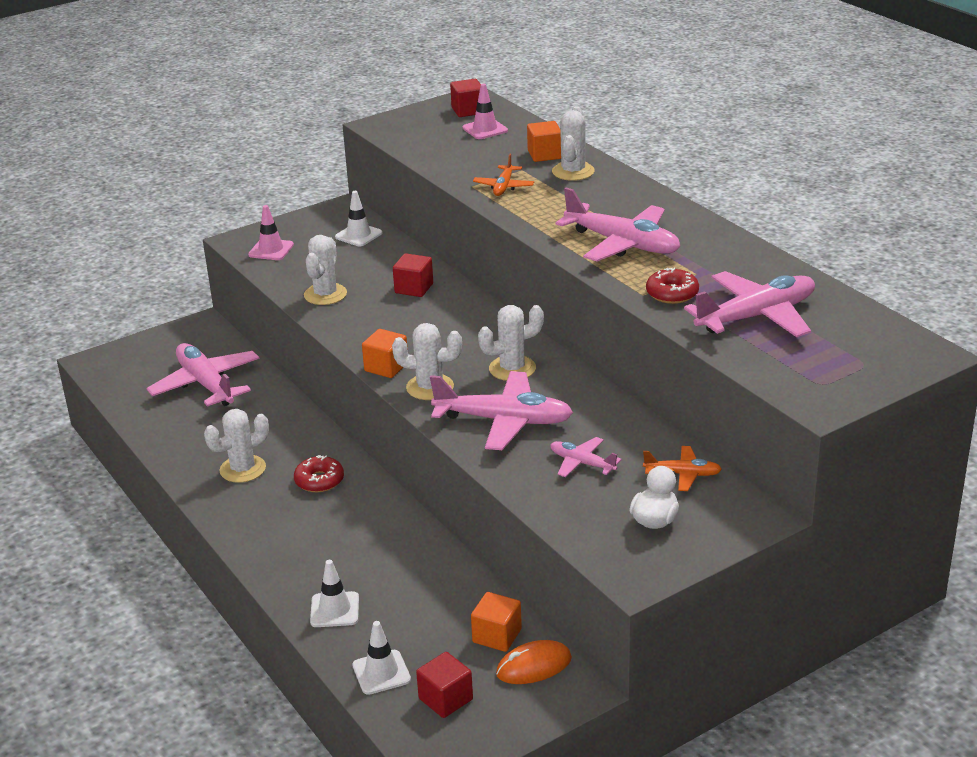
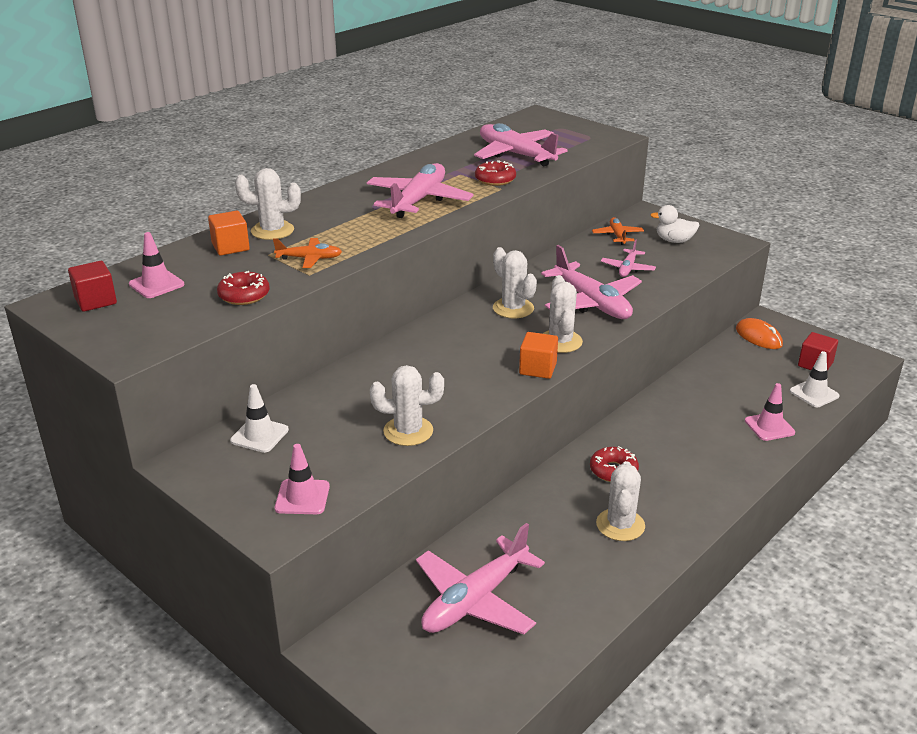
camera: 105 degrees left, 0 degrees up
(243, 469) = (620, 525): white cactus -> white cactus turned 60 degrees clockwise
(334, 610) = (769, 427): white traffic cone -> pink traffic cone
(414, 288) = (383, 377): red cube -> none
(446, 161) = (244, 295): none -> red donut
(497, 636) = (741, 354): orange cube -> none
(504, 421) = (592, 303): pink plane -> pink plane turned 150 degrees clockwise

